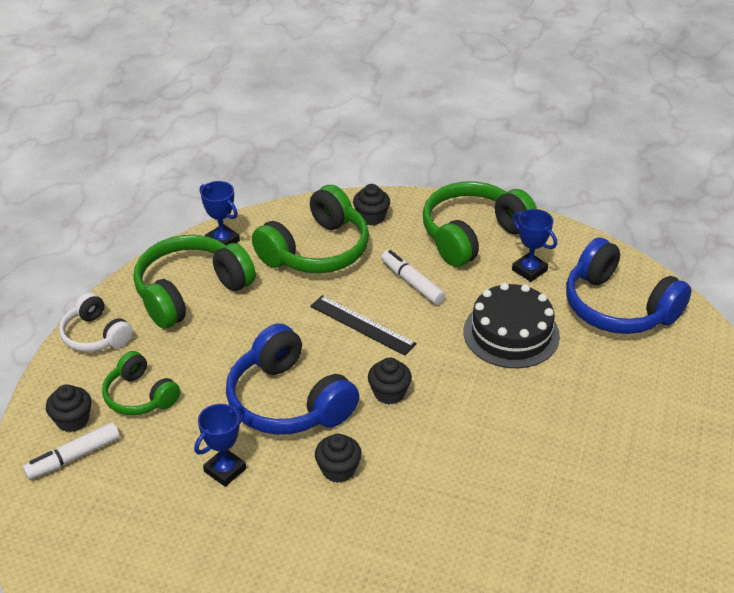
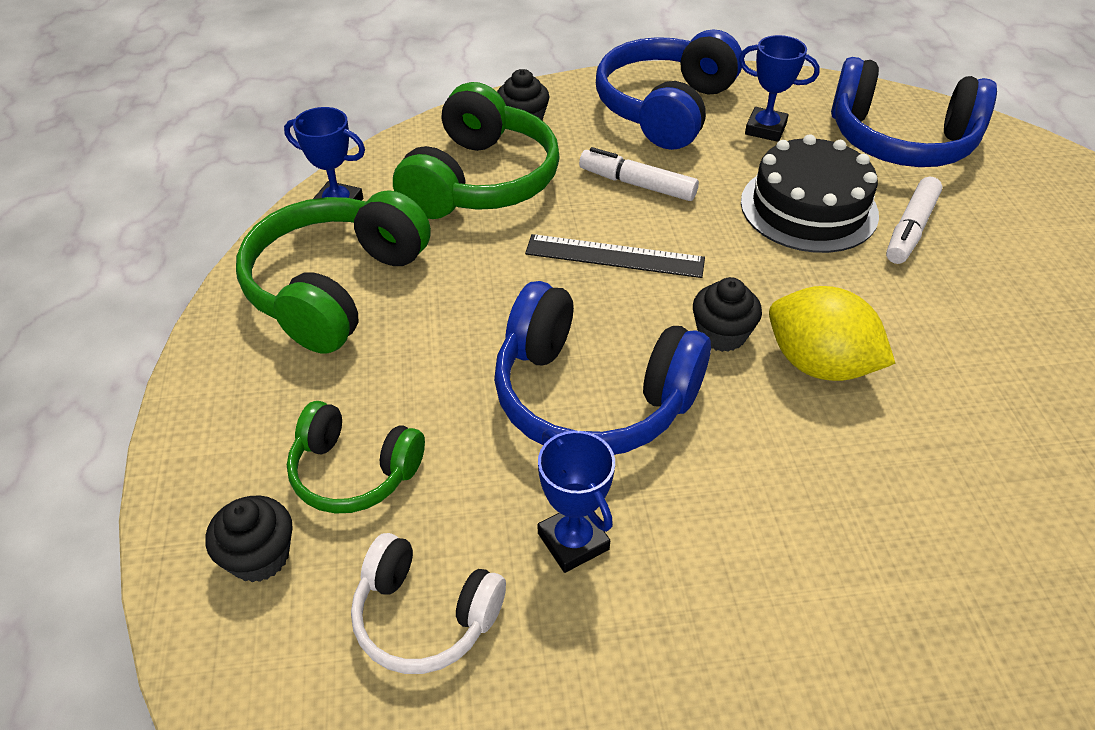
camera: 25 degrees left, 5 degrees up
(74, 457) = (300, 623): white marker -> white marker (910, 229)
(96, 335) = (219, 400): white headphones -> white headphones (425, 616)
(225, 470) = (573, 541): blue trophy -> blue trophy turned 45 degrees counterclockwise
(338, 469) = (740, 472): black cupcake -> none
(432, 430) = (819, 364): none -> yellow lemon
(473, 235) = (666, 108): green headphones -> blue headphones

